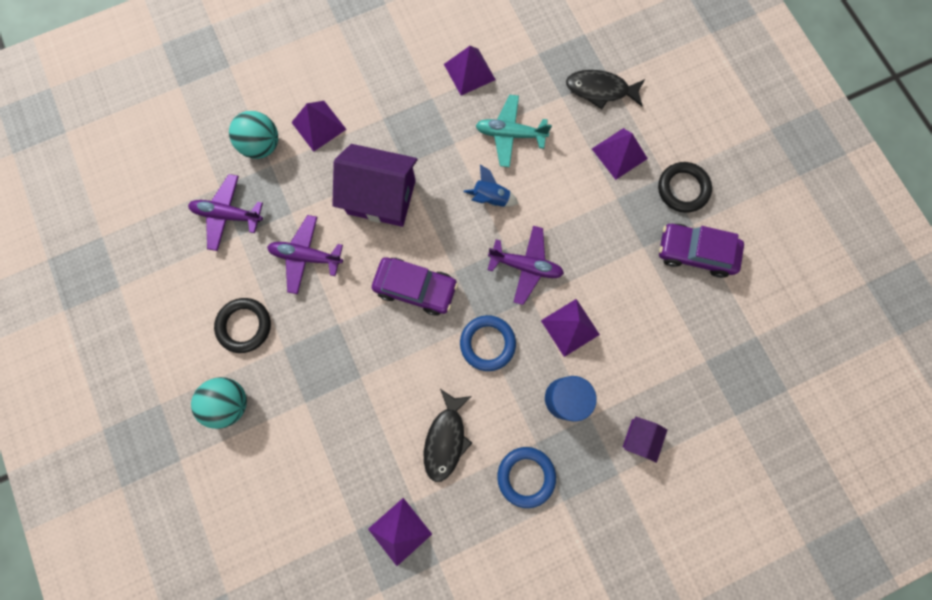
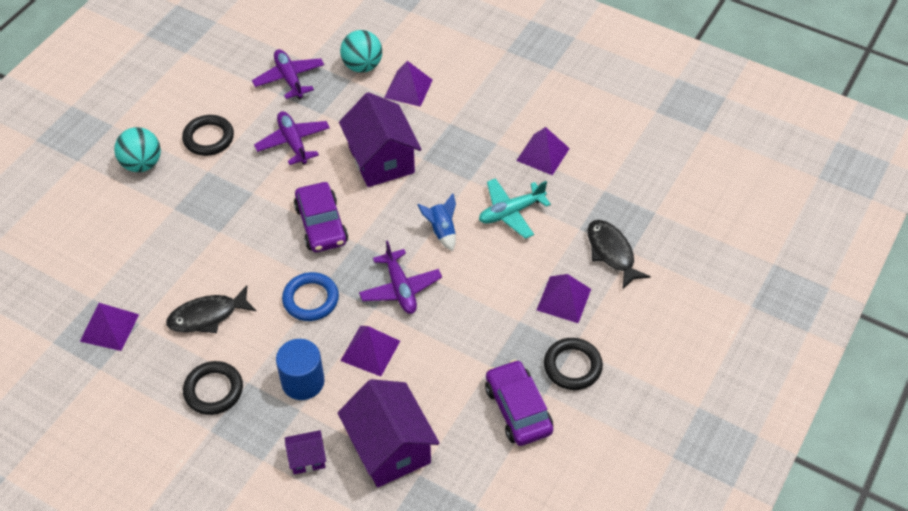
camera: 55 degrees right, 25 degrees down
(510, 134) = (511, 212): turquoise plane -> turquoise plane turned 90 degrees counterclockwise
(526, 476) = (213, 390): blue ring -> black ring
(669, 368) = (389, 448): none -> purple house

